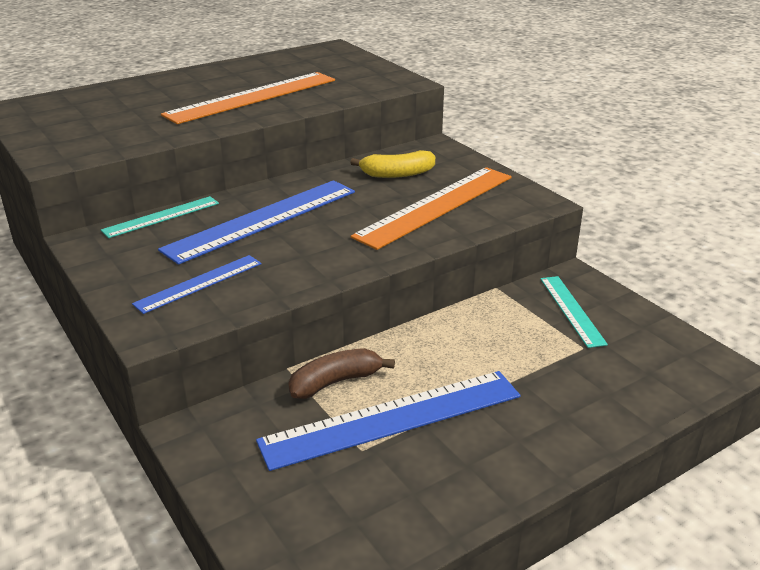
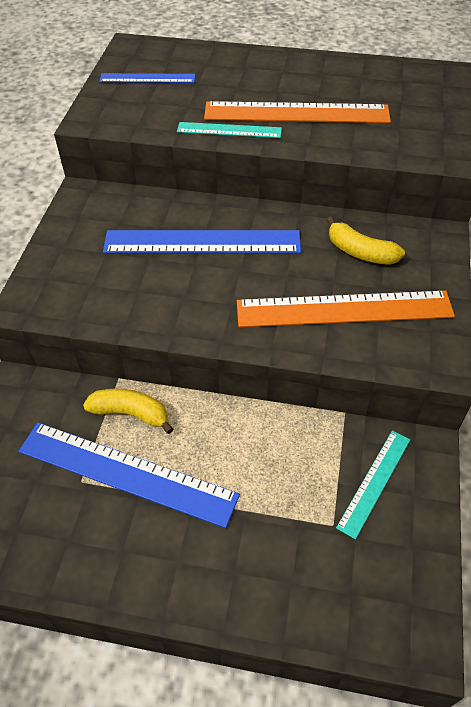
camera: 45 degrees right, 20 degrees up
(161, 217) = (146, 198): turquoise ruler -> turquoise ruler (229, 130)
(199, 283) = (94, 280): blue ruler -> blue ruler (147, 78)
(335, 382) = (131, 413): brown banana -> yellow banana

